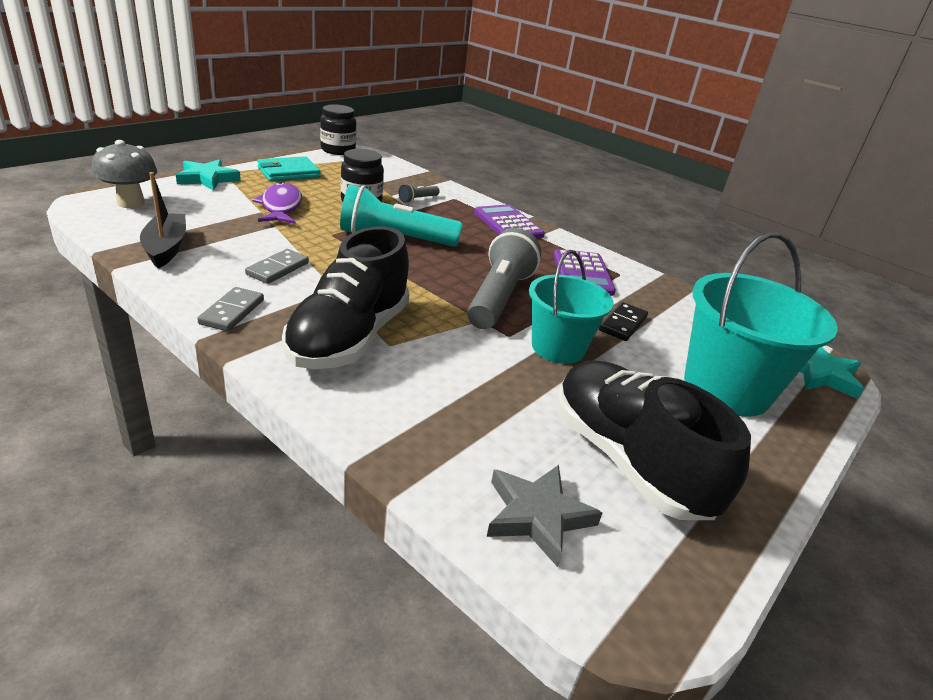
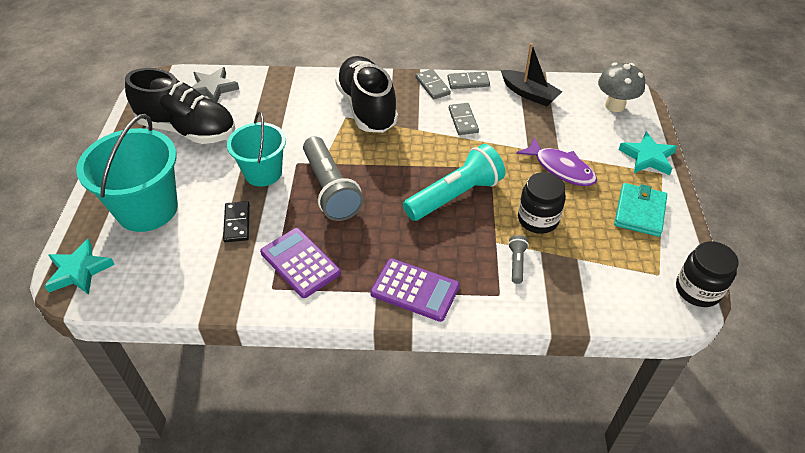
camera: 145 degrees right, 15 degrees up
(188, 291) = (468, 82): none -> grey domino

